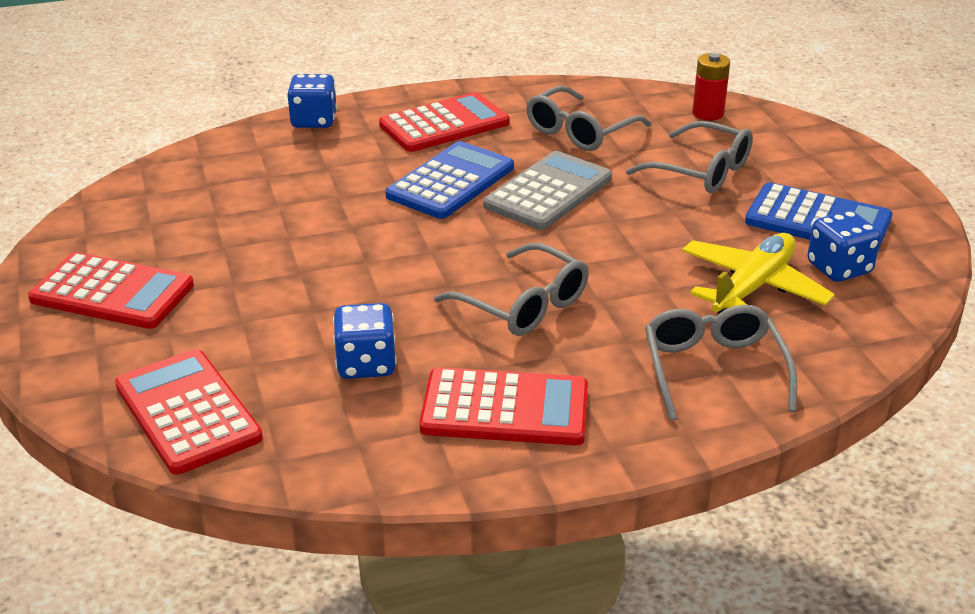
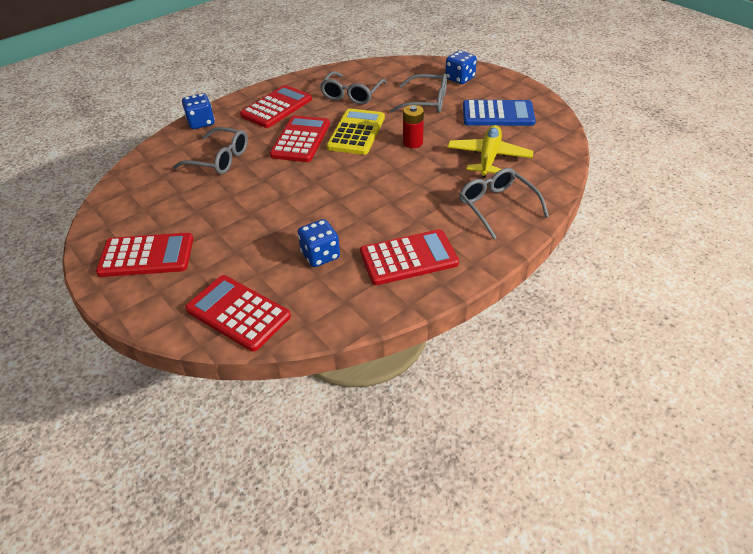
camera: 20 degrees left, 10 degrees up
(451, 182) = (301, 139): blue calculator -> red calculator
(523, 305) = (382, 198): grey glasses -> grey glasses (219, 159)
(548, 192) = (356, 132): grey calculator -> yellow calculator
(708, 113) = (410, 69): red battery -> red battery (413, 143)
(839, 268) = (522, 137): blue dice -> blue dice (460, 78)

